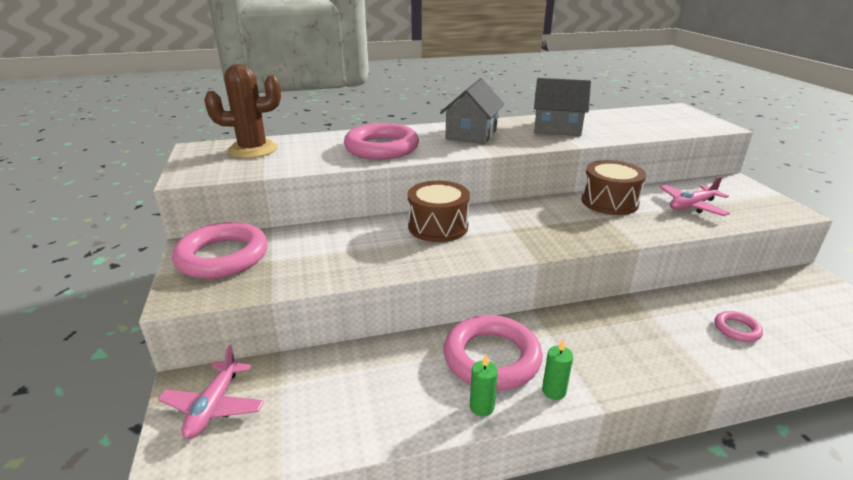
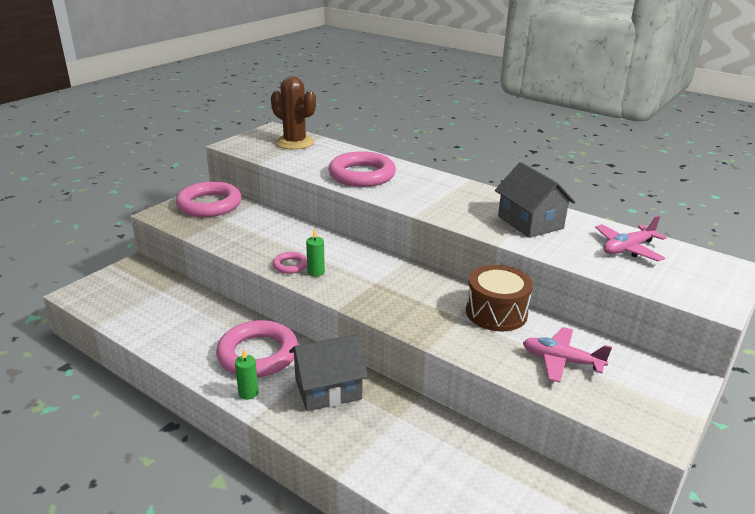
camera: 50 degrees right, 0 degrees up
(214, 406) = (126, 281): pink plane -> pink plane (628, 249)
(438, 226) = (337, 253): brown drum -> none
(471, 134) = (446, 194): grey house -> grey house (328, 389)
(481, 407) = (205, 368): green candle -> green candle (316, 272)
(736, 329) = (436, 473): pink ring -> pink ring (290, 265)

